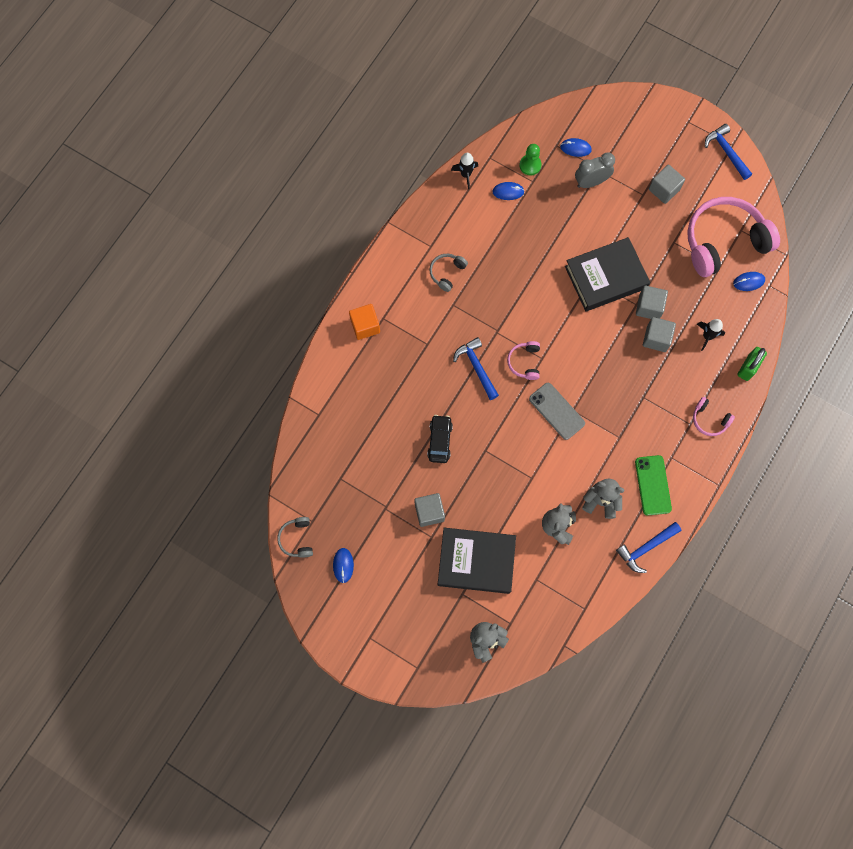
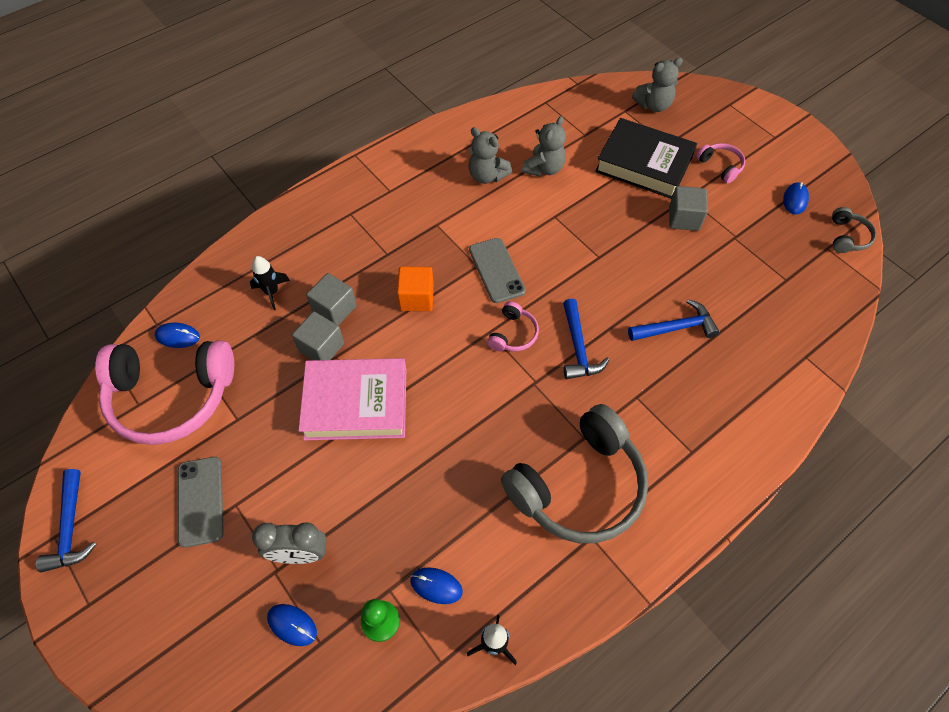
camera: 160 degrees left, 15 degrees down
(365, 326) = (720, 449): orange cube -> orange cube (416, 298)
(440, 441) = (651, 282): black car -> none
(447, 273) = (578, 486): grey headphones -> grey headphones, size x2.29
(605, 277) = (356, 403): black book -> pink book
(646, 548) = (460, 128): blue hammer -> blue hammer (676, 327)
(653, 485) = (424, 173): green phone -> none
(664, 189) = (200, 501): grey cube -> grey phone
(709, 419) = (326, 211): pink headphones -> pink headphones (720, 166)
(748, 367) = (248, 246): green padlock -> none

